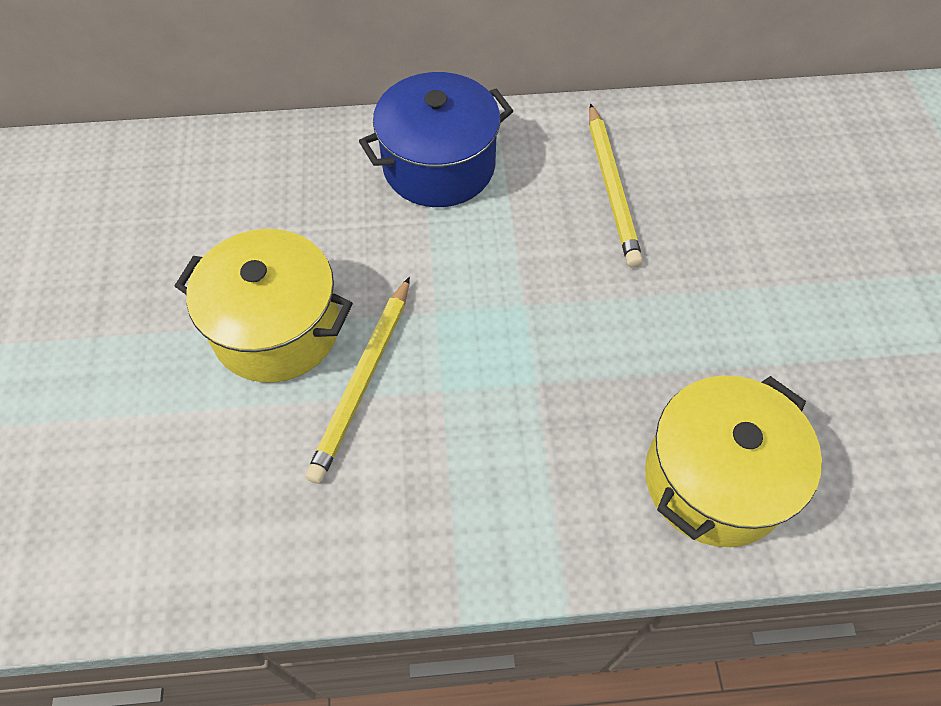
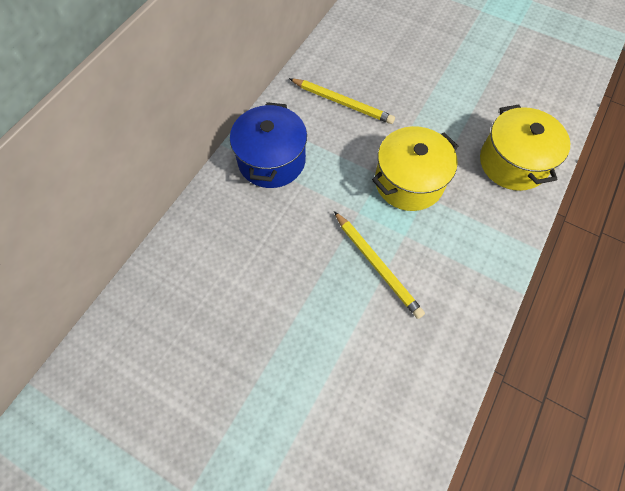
camera: 55 degrees left, 5 degrees up
(277, 328) = (318, 288): yellow pot -> yellow pot (408, 182)

